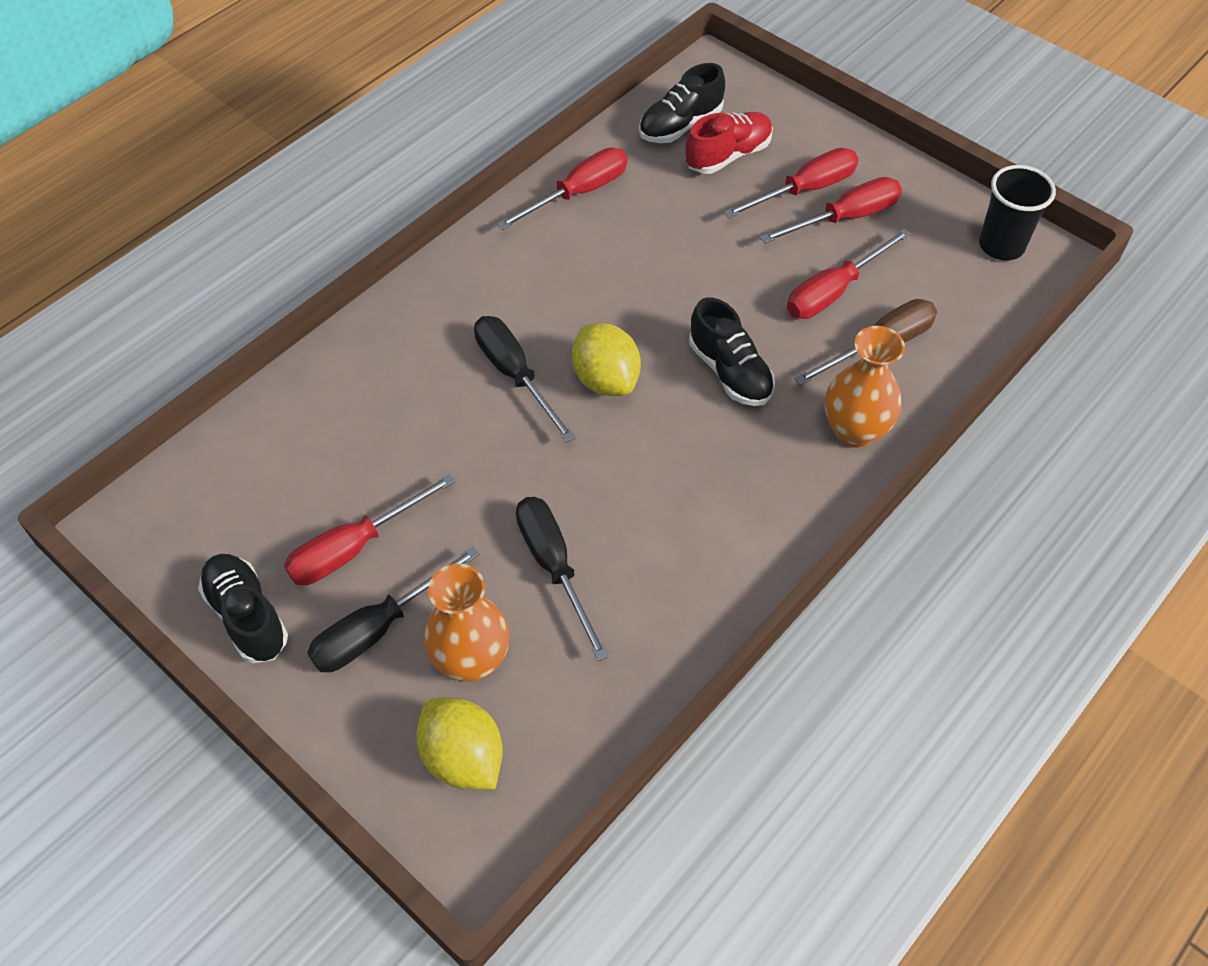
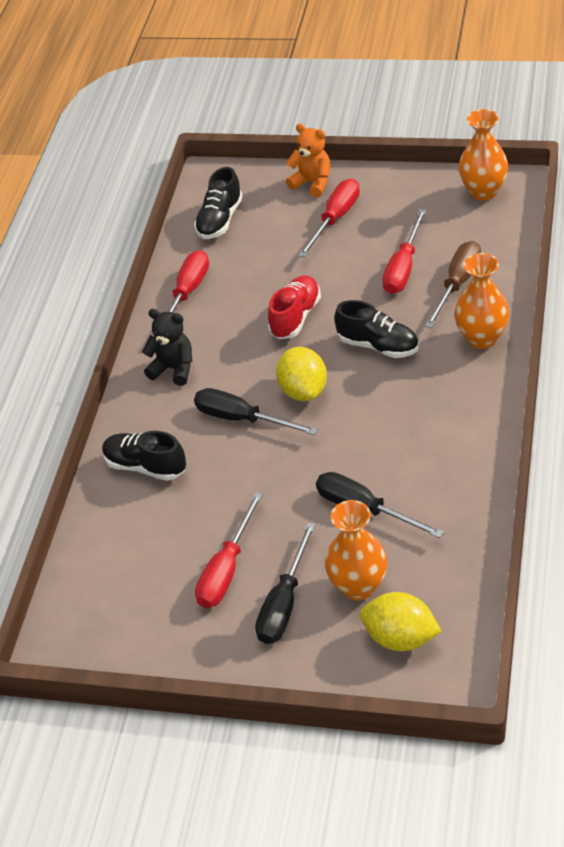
camera: 25 degrees left, 10 degrees down
(247, 616) = (192, 645): black shoe -> black shoe (145, 466)
(494, 274) = (173, 369): none -> black teddy bear
(605, 379) = (303, 391): yellow lemon -> yellow lemon turned 45 degrees clockwise
(728, 155) = (267, 223): red shoe -> red shoe (295, 317)
(814, 133) = (312, 183): none -> orange teddy bear
(845, 218) = (375, 223): red screwdriver -> none
(1001, 246) = (483, 191): black cup -> orange vase

